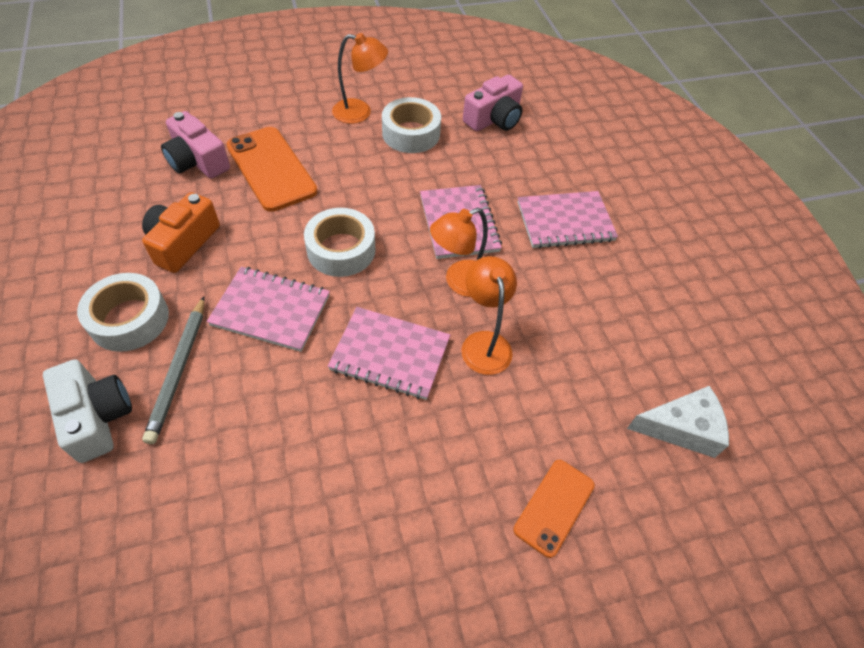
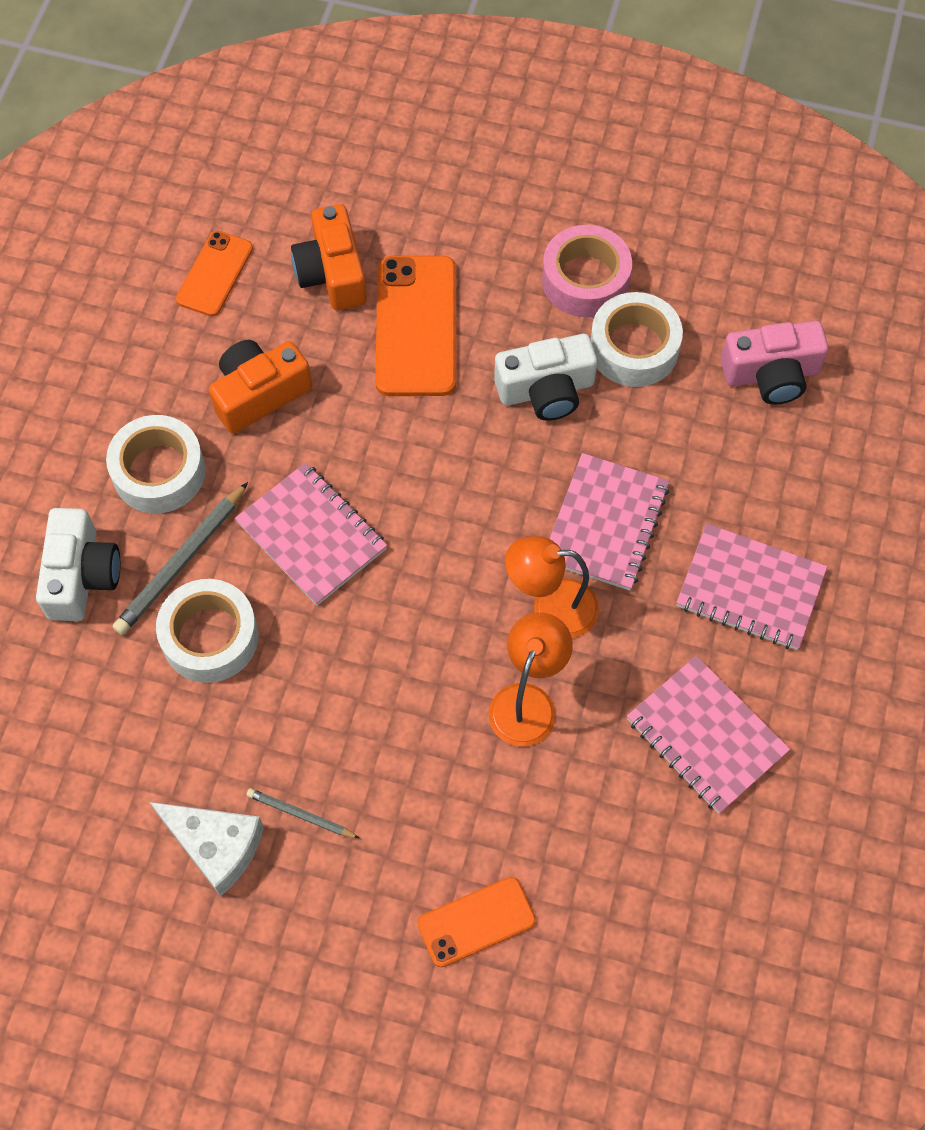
camera: 35 degrees right, 10 degrees up
(112, 189) = (214, 274): none -> orange phone
(197, 161) = (332, 273): pink camera -> orange camera
(341, 250) = (435, 492): white tape -> white tape (210, 637)
(360, 112) = (585, 280): orange lamp -> pink tape
(374, 171) = (546, 390): none -> white camera
(376, 503) = (300, 815): none -> grey pencil
(390, 354) = (411, 659): pink notebook -> pink notebook (706, 736)
(681, 427) = (684, 923): white cheese -> white cheese (216, 846)

